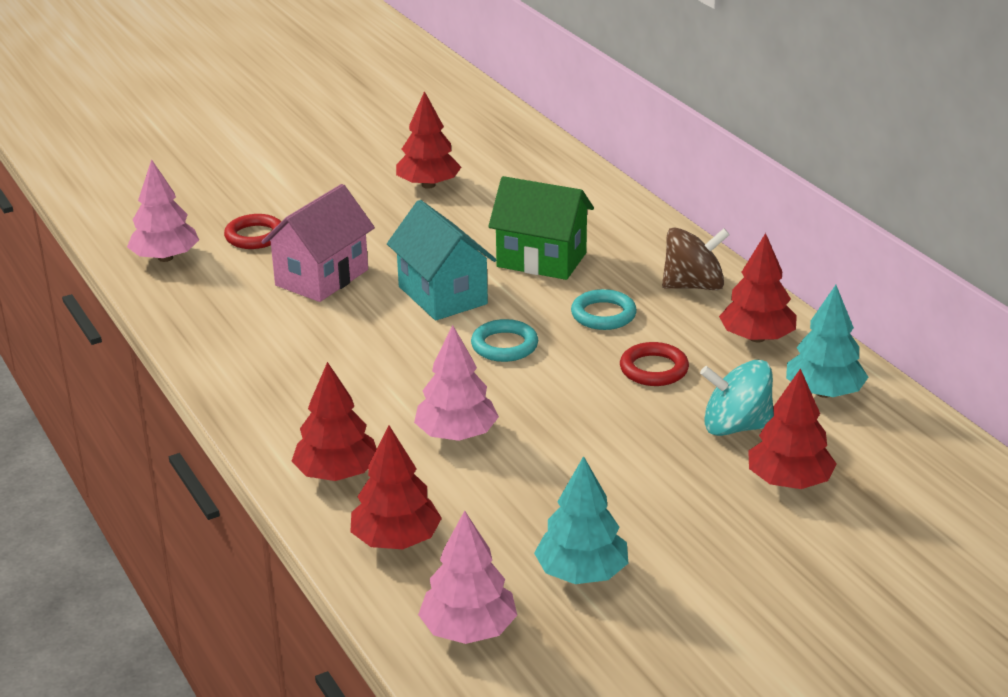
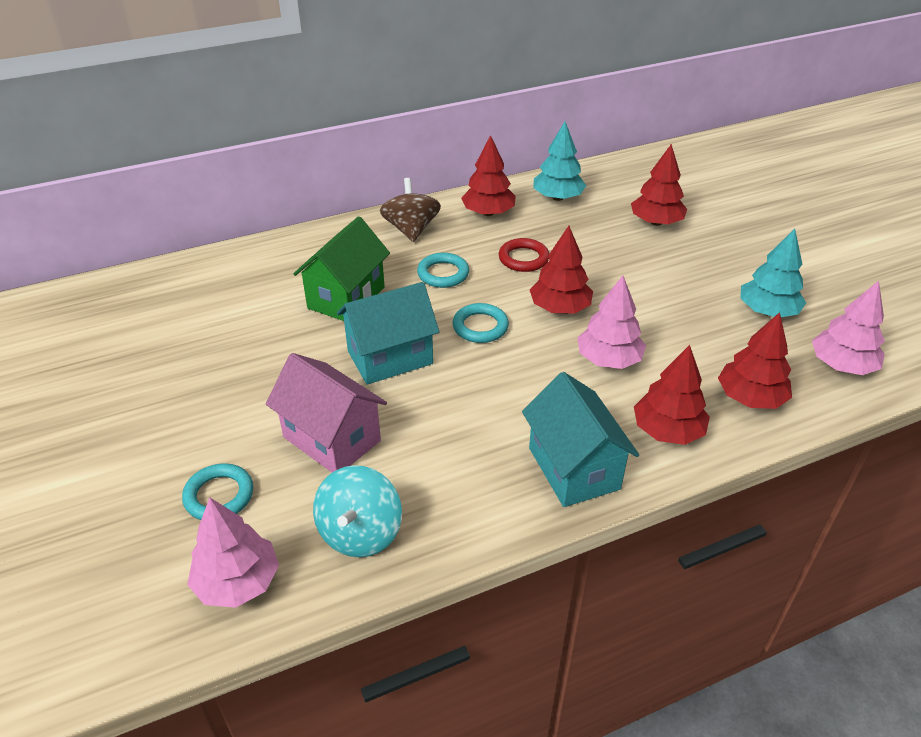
camera: 85 degrees left, 10 degrees up
(255, 236) = (219, 496): red ring -> turquoise ring
(281, 412) = (574, 468): none -> turquoise house
(428, 185) = (169, 357): red tree -> red tree (559, 308)
(736, 427) = (596, 234): turquoise spinning top -> turquoise spinning top (360, 533)

